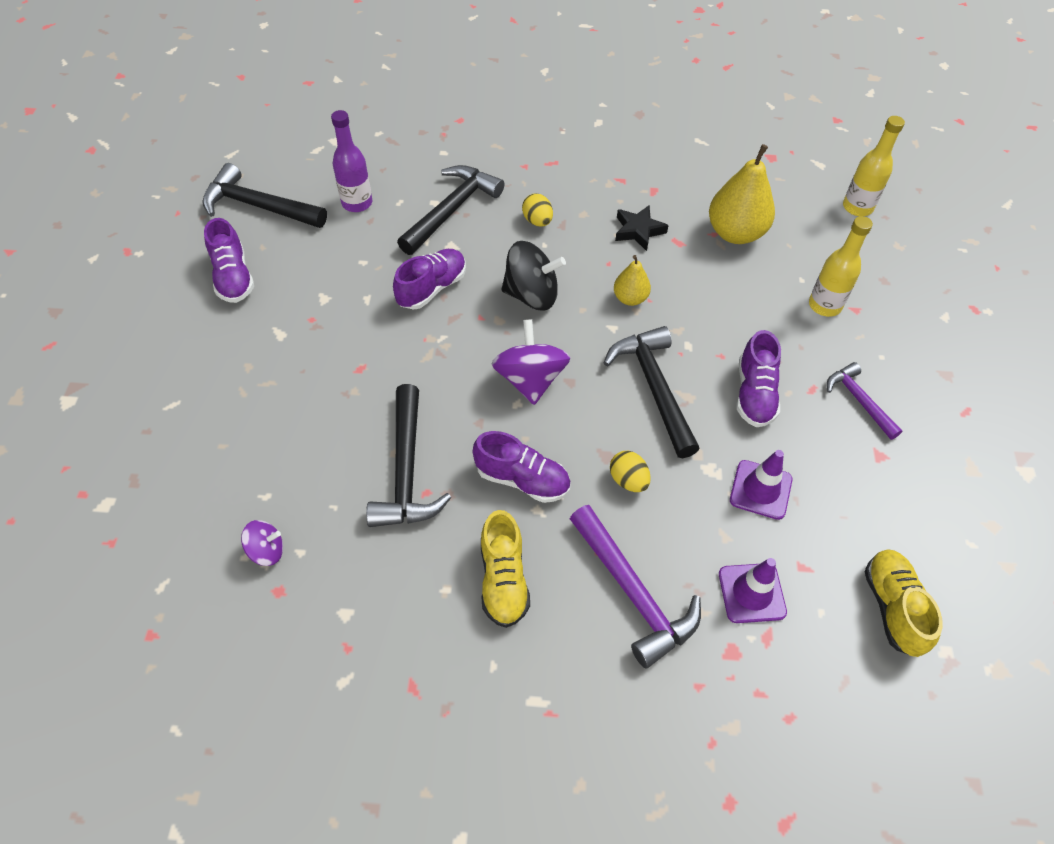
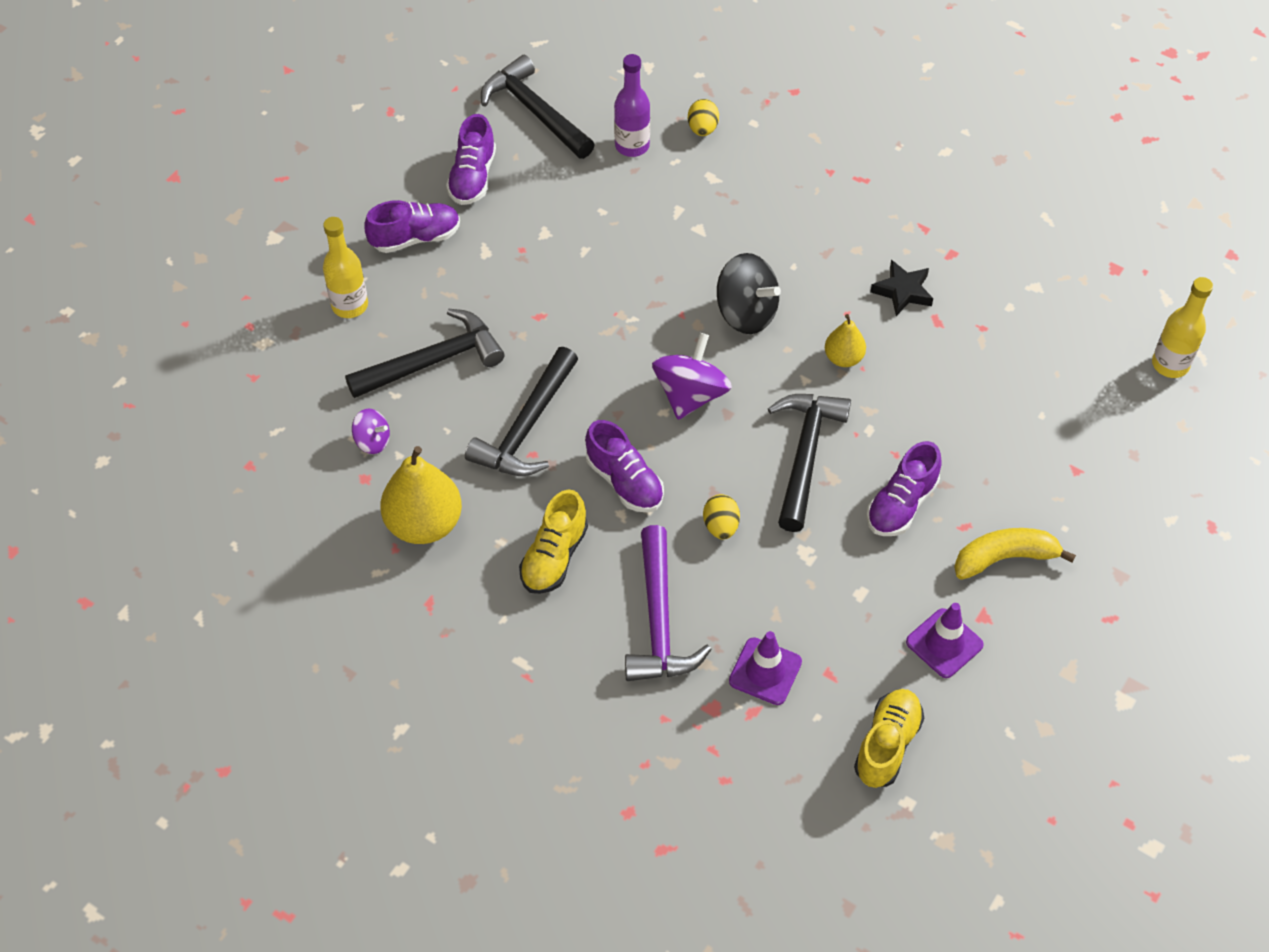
camera: 30 degrees right, 0 degrees up
(432, 288) = (652, 266): purple shoe -> purple shoe (415, 238)
(451, 210) = (722, 191): black hammer -> black hammer (433, 361)
(537, 221) = (803, 238): yellow egg -> yellow egg (702, 129)
(735, 233) = (1007, 336): yellow pear -> yellow pear (424, 524)
(760, 490) = (840, 592): purple traffic cone -> purple traffic cone (944, 643)
(824, 305) = (1045, 452): yellow bottle -> yellow bottle (350, 305)
(859, 401) = (1004, 558): purple hammer -> yellow banana

